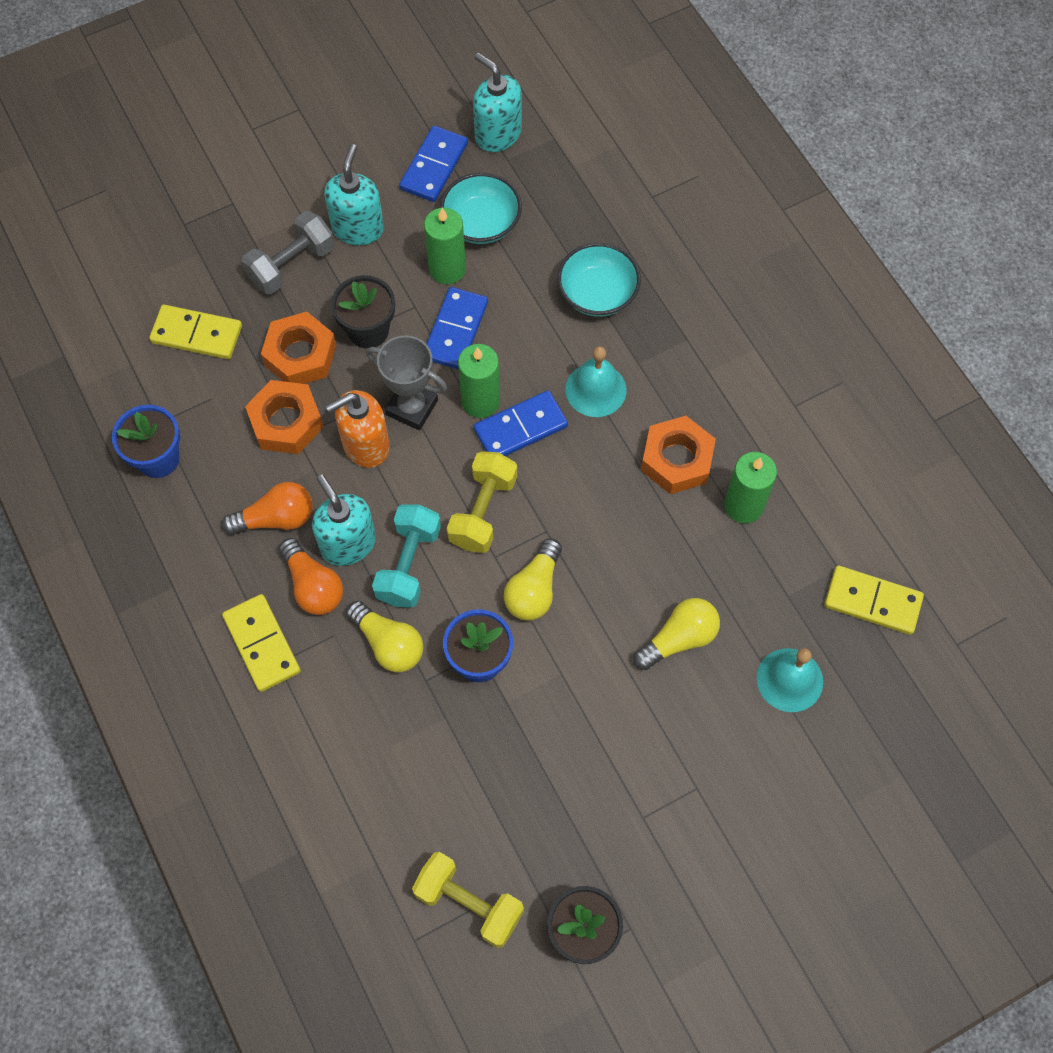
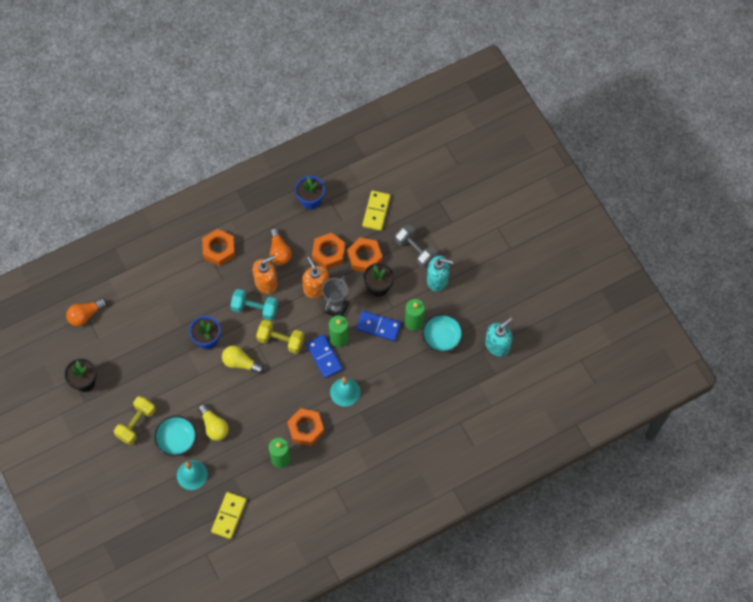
camera: 90 degrees right, 0 degrees up
(262, 644) = (219, 249): yellow domino -> orange nut
(313, 586) = (246, 269): orange light bulb -> orange light bulb (85, 315)
(348, 543) = (266, 282): turquoise soap dispenser -> orange soap dispenser
(388, 644) = (217, 301): yellow light bulb -> none
(434, 166) = (476, 314): blue domino -> none
(469, 903) = (100, 337): yellow dumbbell -> yellow dumbbell (136, 424)
(597, 294) = (400, 393): turquoise bowl -> turquoise bowl (177, 440)

